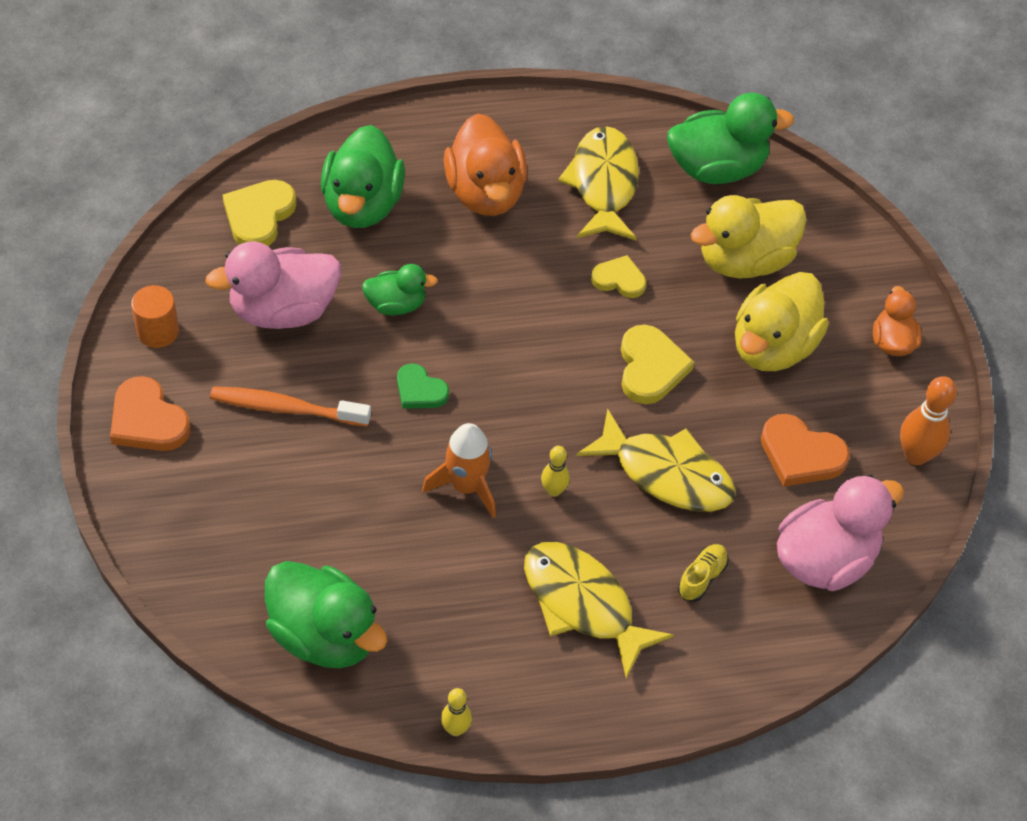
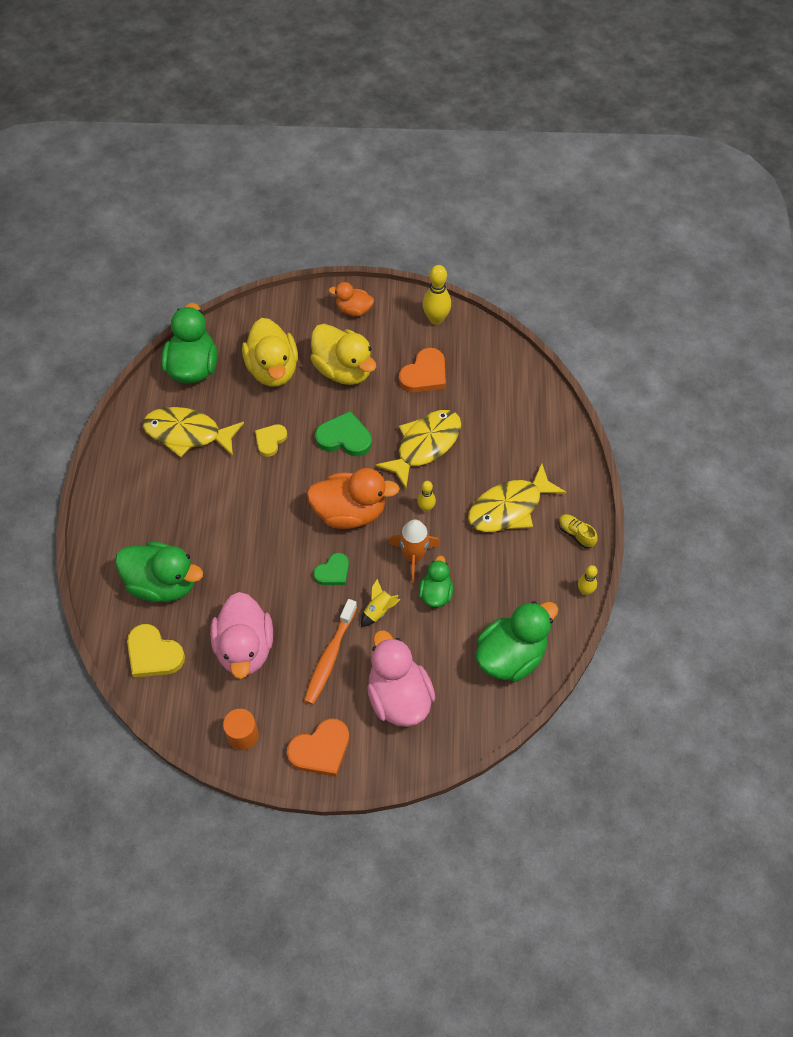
camera: 75 degrees left, 5 degrees up
(368, 455) = (378, 611): none -> yellow rocket
(396, 304) = (258, 575): green duck -> green duck (435, 593)
(485, 193) = (174, 505): orange duck -> orange duck (350, 512)
(650, 368) = (344, 437): yellow heart -> green heart
(702, 578) = (501, 442): yellow shoe -> yellow shoe (576, 534)
(825, 560) = (498, 379): pink duck -> pink duck (399, 697)
(916, 455) = (436, 319): orange bowling pin -> yellow bowling pin

